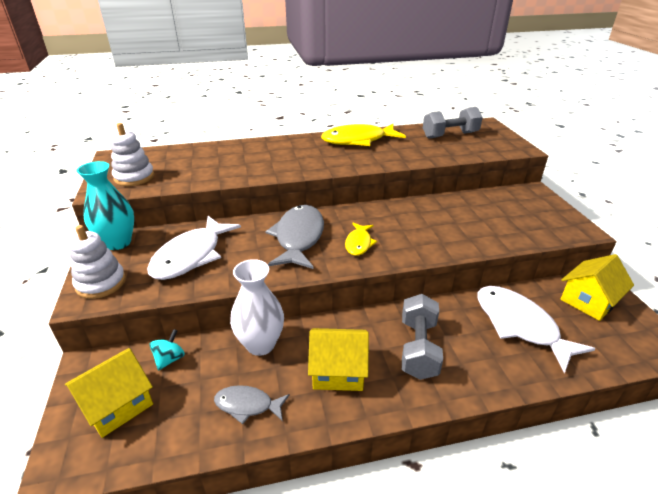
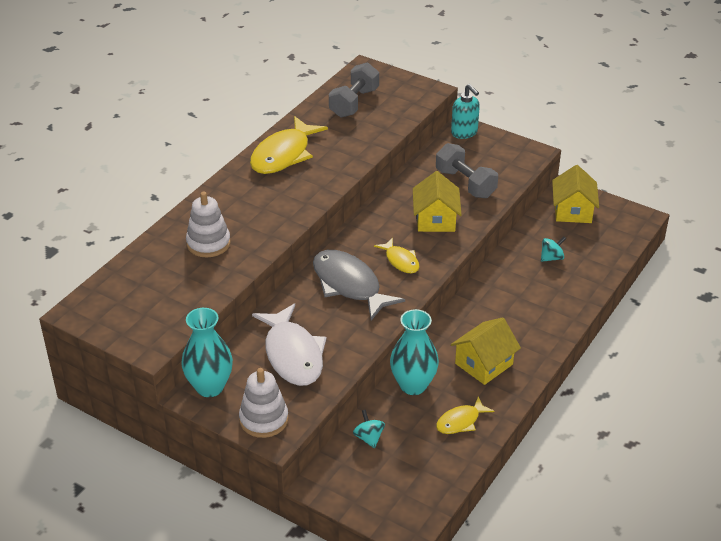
camera: 45 degrees left, 5 degrees up
(117, 405) = (383, 483): yellow house -> yellow house (435, 219)
(134, 177) = (152, 317): white stacking toy -> white stacking toy (208, 243)
(247, 405) = (460, 421): grey fish -> yellow fish
(260, 344) = (413, 385): white vase -> turquoise vase
(418, 348) = (512, 316): grey dumbbell -> grey dumbbell (465, 183)
(520, 325) = (551, 258): white fish -> turquoise spinning top
(531, 193) = (464, 133): none -> turquoise soap dispenser

